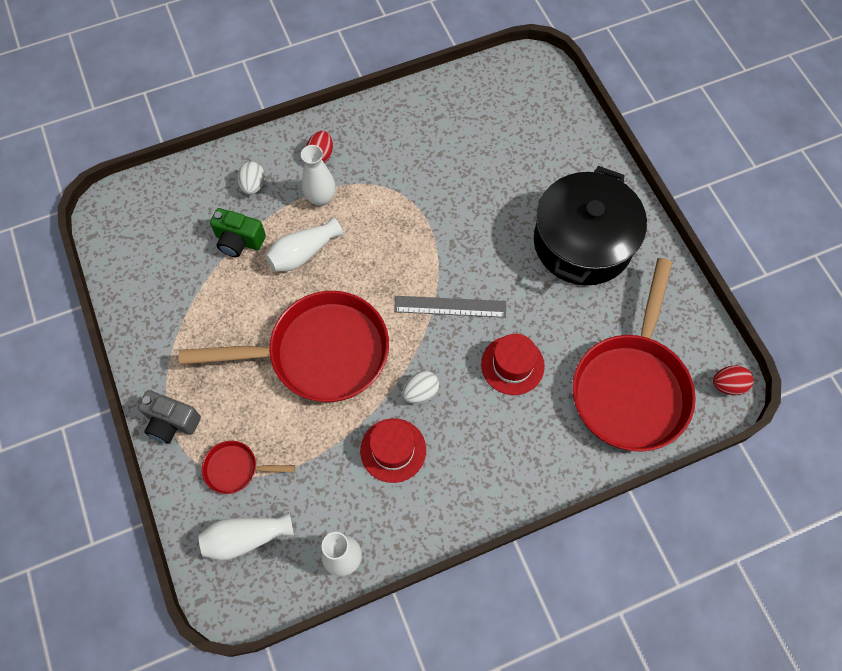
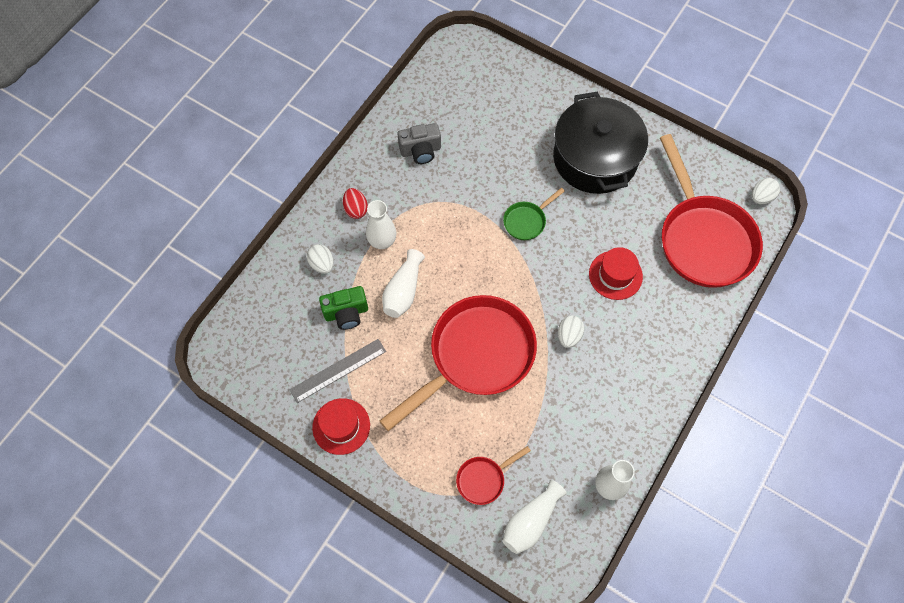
camera: 35 degrees left, 0 degrees up
(171, 422) = (408, 480): grey camera -> grey camera (420, 151)
(393, 450) = (582, 389): red hat -> red hat (341, 426)
(450, 306) = (541, 262): grey ruler -> grey ruler (338, 370)
(467, 261) = (527, 221): none -> green pan
(728, 385) = (761, 197): red egg -> white egg

